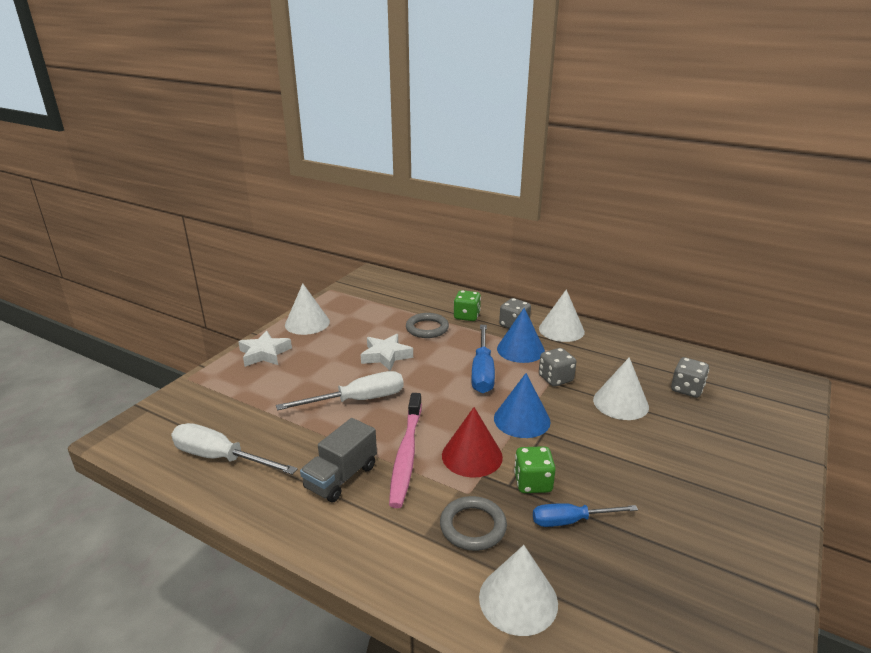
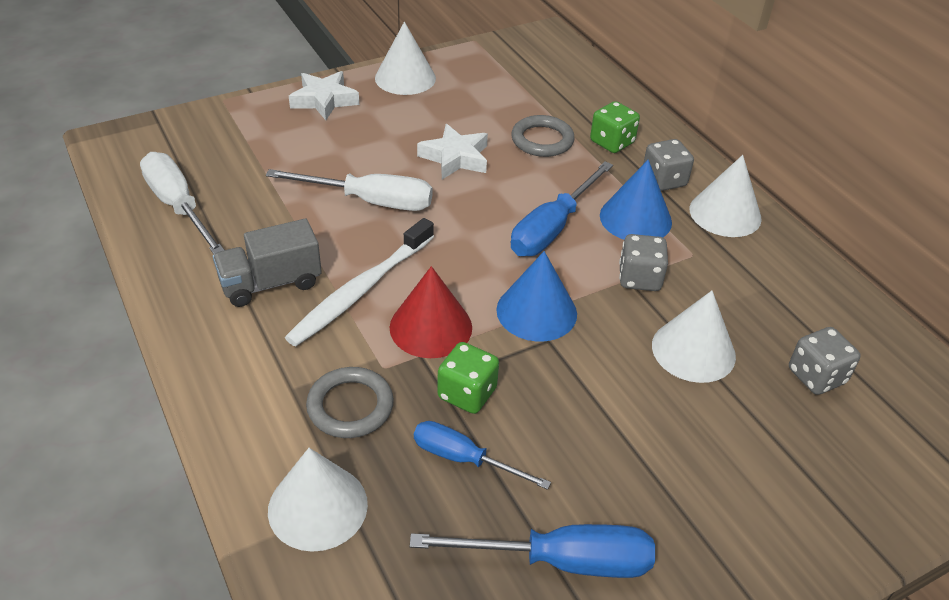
camera: 30 degrees right, 15 degrees up
(406, 455) = (360, 290): pink toothbrush -> white toothbrush
(681, 548) = (561, 561): none -> blue screwdriver

